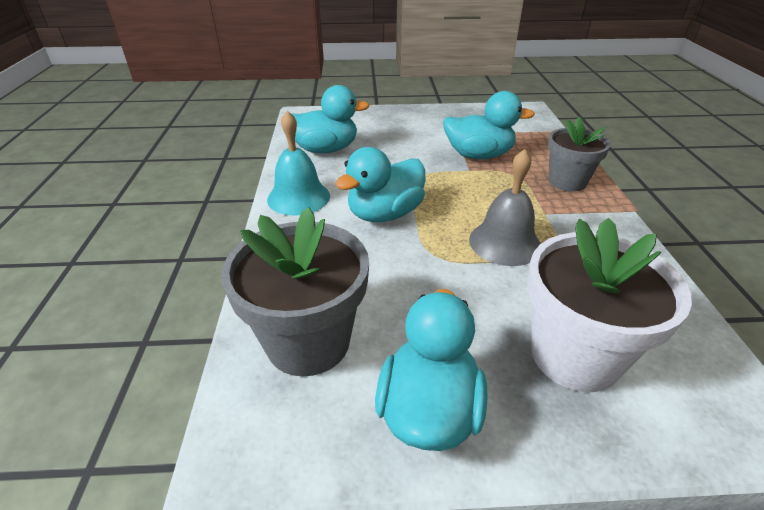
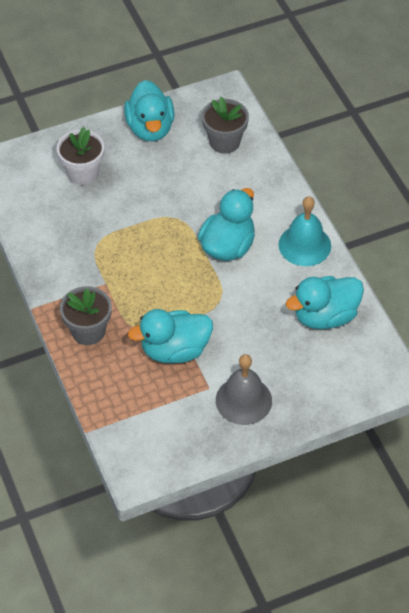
camera: 160 degrees right, 15 degrees up
(308, 341) = (224, 142): grey flower pot -> grey flower pot, size x0.66
(504, 242) = (131, 242): grey bell -> grey bell (243, 400)
(574, 355) = (83, 173): white flower pot -> white flower pot, size x0.66

